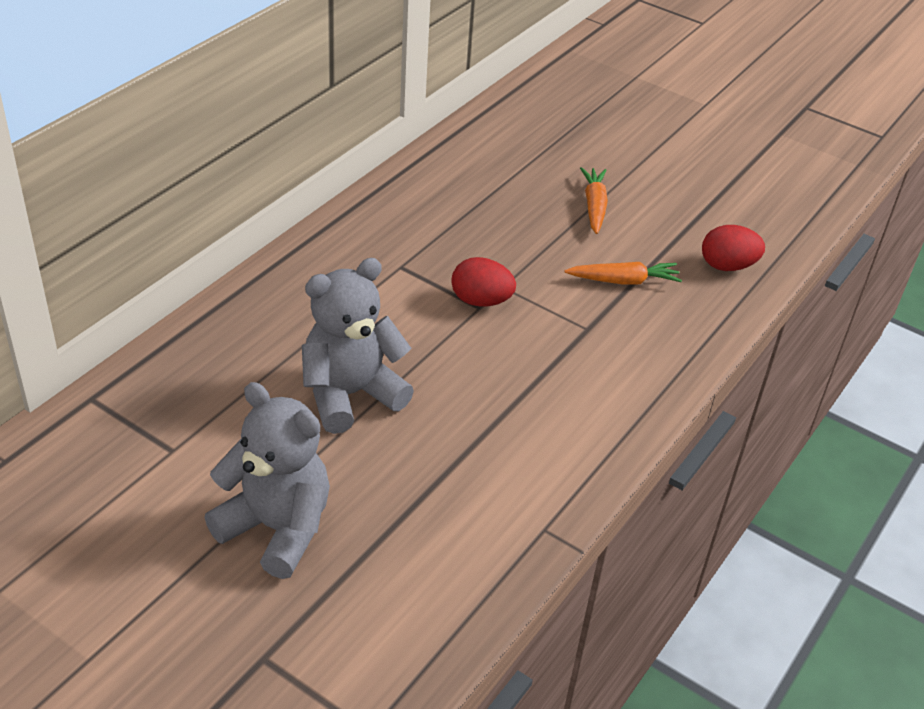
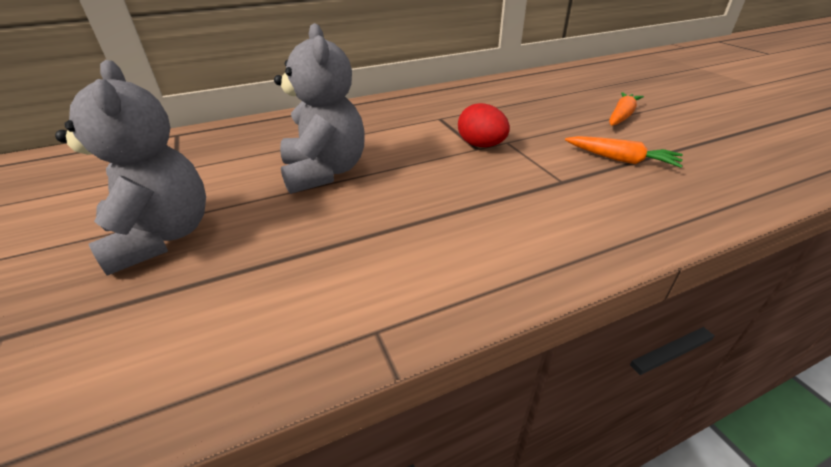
camera: 35 degrees right, 5 degrees down
(350, 394) = (325, 172): grey teddy bear -> grey teddy bear turned 75 degrees clockwise
(727, 266) = (742, 172): red egg -> none

